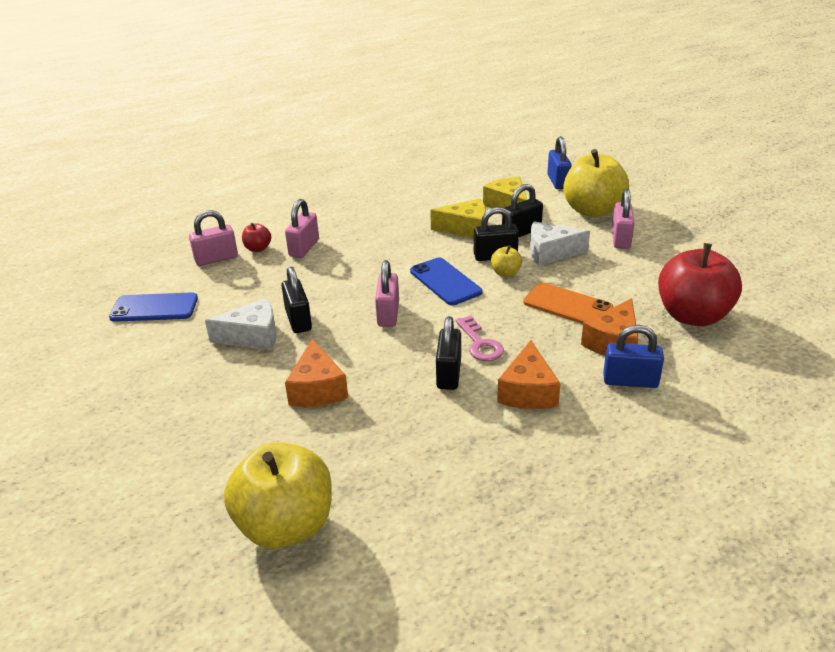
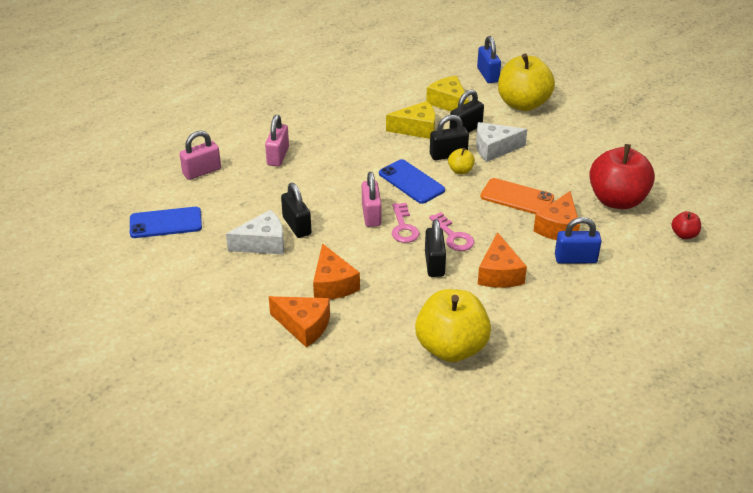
camera: 10 degrees left, 5 degrees up
(258, 248) = (236, 159): red apple -> red apple (684, 235)
(264, 436) = (304, 326): none -> orange cheese
(286, 525) = (343, 390): yellow apple -> yellow apple (451, 348)
(422, 329) = (403, 227): none -> pink key
(620, 239) = (551, 132): pink padlock -> none

